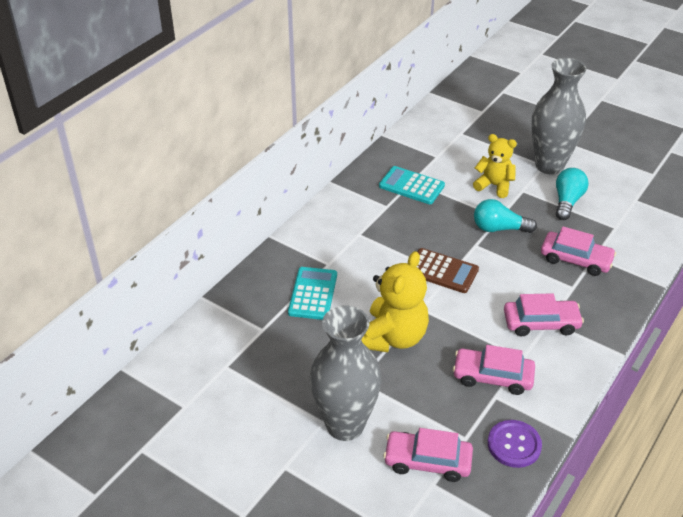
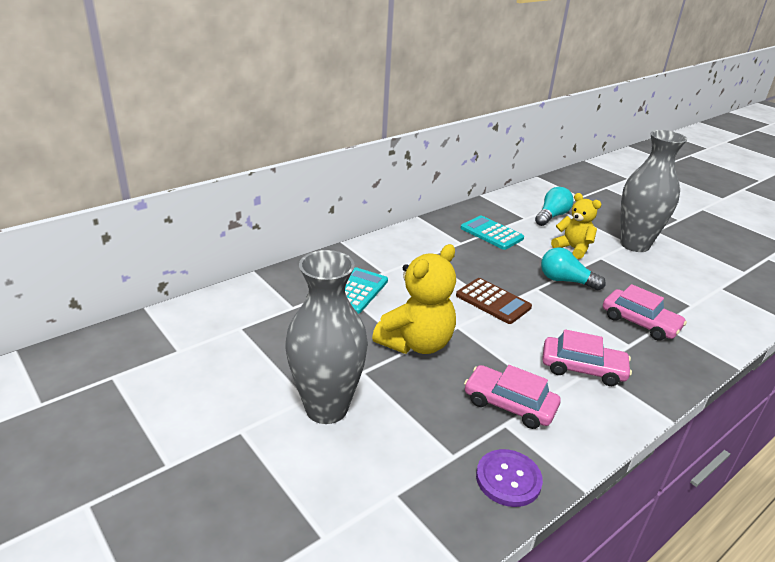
camera: 15 degrees right, 10 degrees down
(427, 461) = (399, 468): pink car -> none
(567, 201) = (645, 274): turquoise light bulb -> turquoise light bulb (552, 216)

